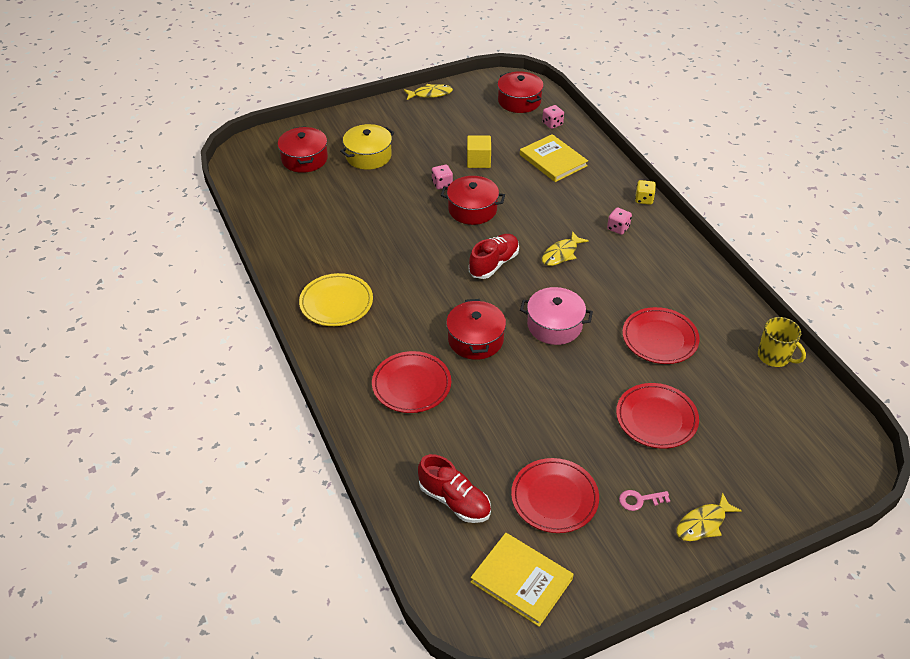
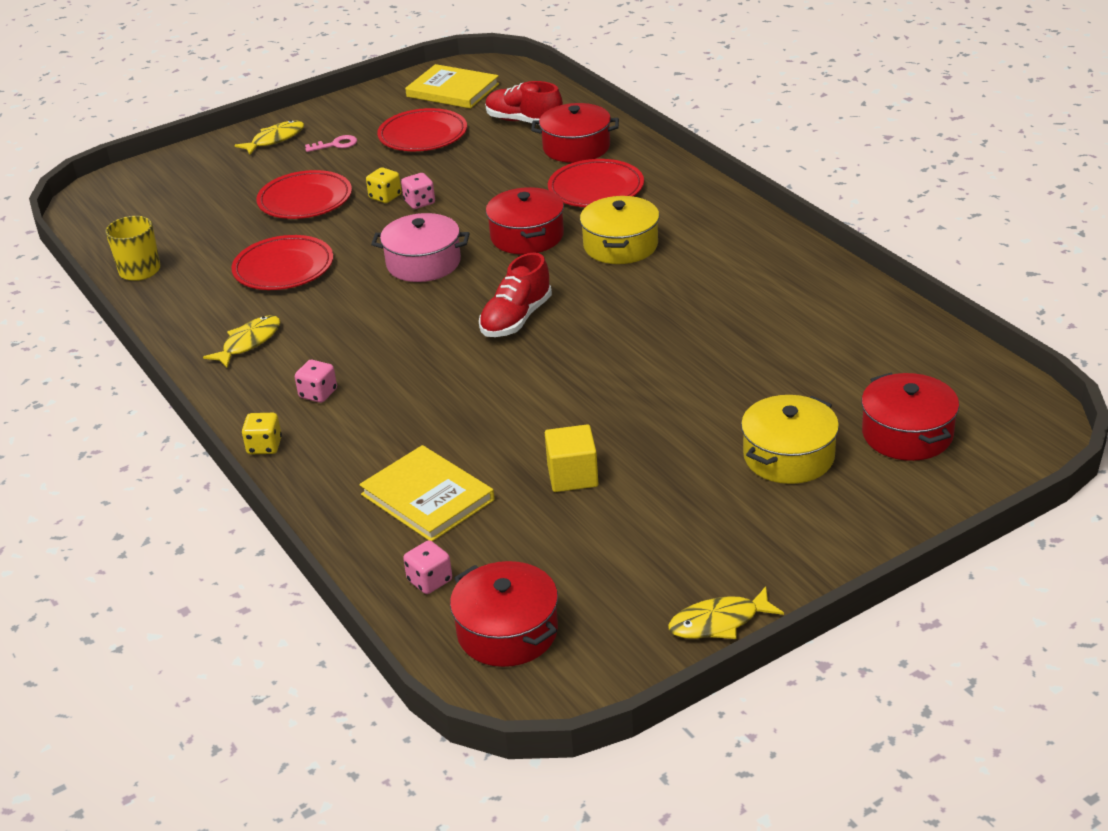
camera: 175 degrees right, 10 degrees down
(336, 303) = (728, 247): yellow plate -> none
(410, 317) = (620, 245): none -> yellow pot
(442, 184) = (630, 424): pink dice -> pink dice (419, 202)
(472, 209) = (565, 389): red pot -> red pot (576, 147)
(561, 254) = (413, 345): yellow fish -> yellow fish (249, 342)
(587, 409) = (385, 197): none -> yellow dice

